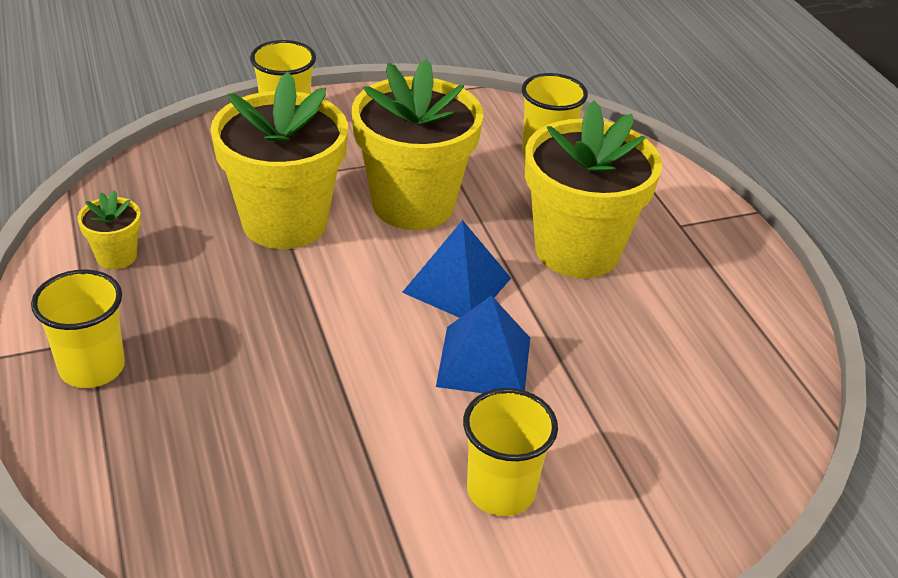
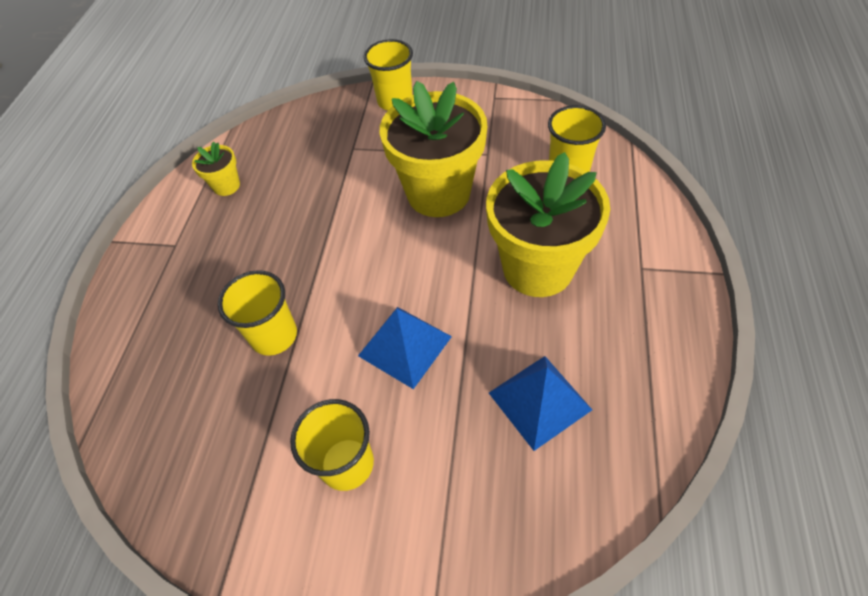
camera: 35 degrees right, 15 degrees up
(92, 367) = (163, 266): yellow cup -> yellow cup (274, 336)
(284, 222) = (342, 186): yellow flower pot -> none
(457, 285) = (427, 272): blue pyramid -> blue pyramid (539, 401)

